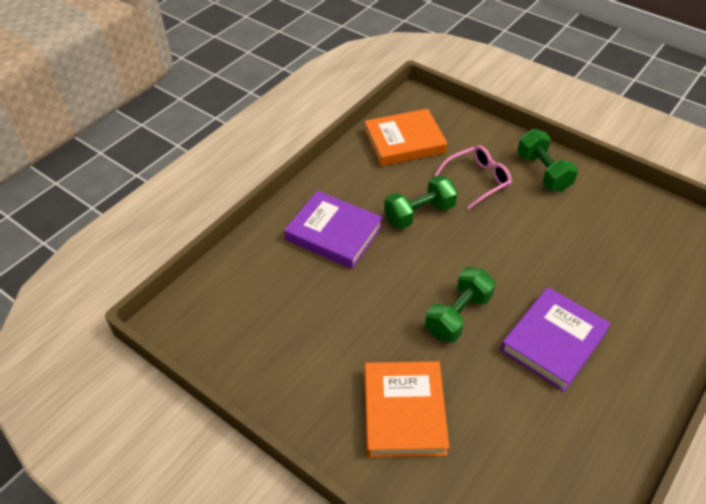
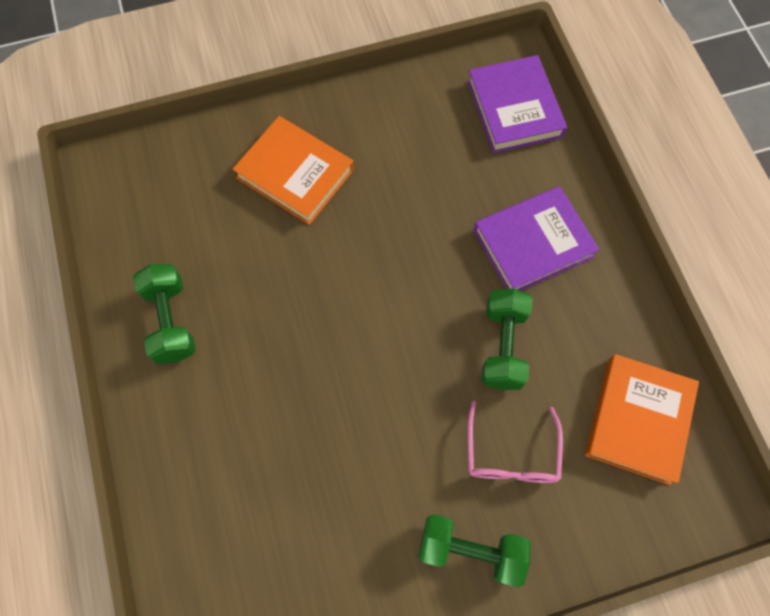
camera: 125 degrees right, 20 degrees up
(458, 315) = (348, 284): green dumbbell -> green dumbbell (171, 321)
(553, 341) = (255, 344): purple book -> purple book (514, 108)

